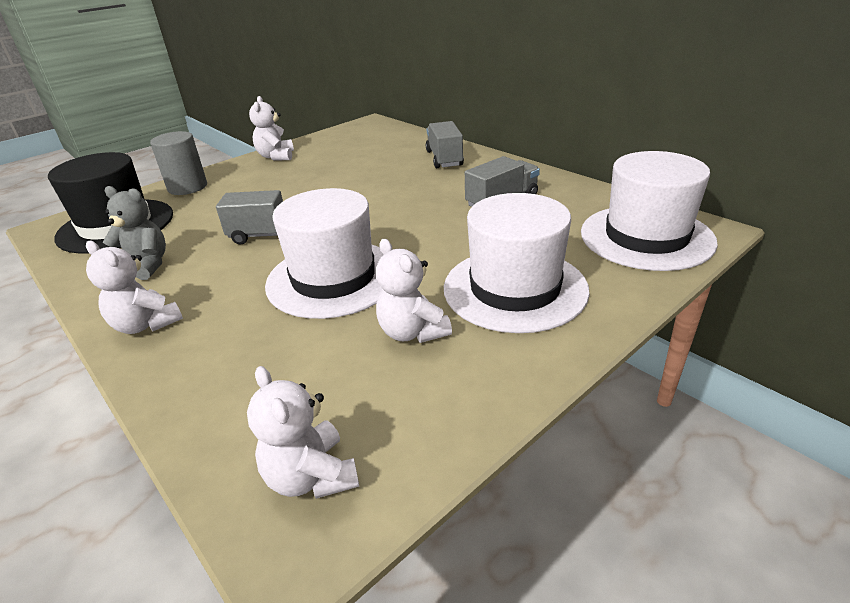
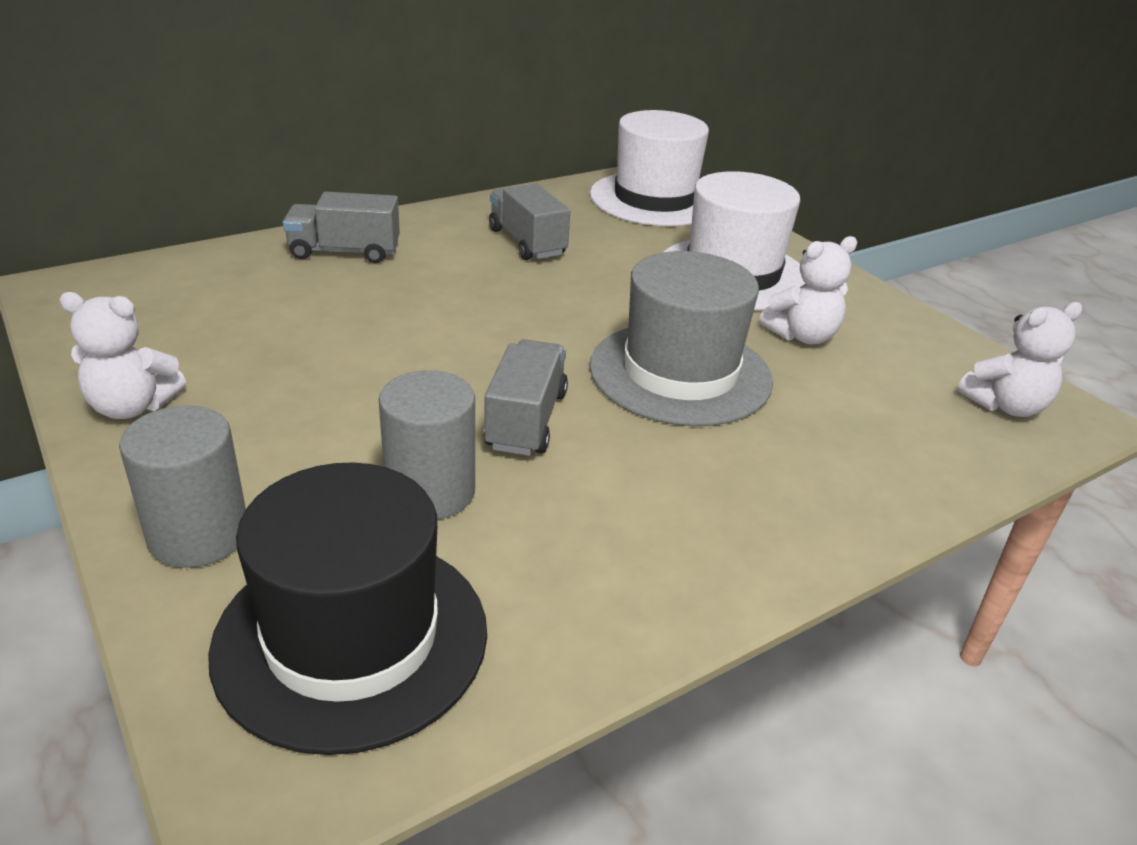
camera: 85 degrees left, 0 degrees up
(145, 266) = (576, 560): grey teddy bear -> none
(146, 324) = (766, 536): white teddy bear -> none
(208, 223) = (430, 491): none -> grey cylinder
(333, 278) = (680, 373): white hat -> grey hat

